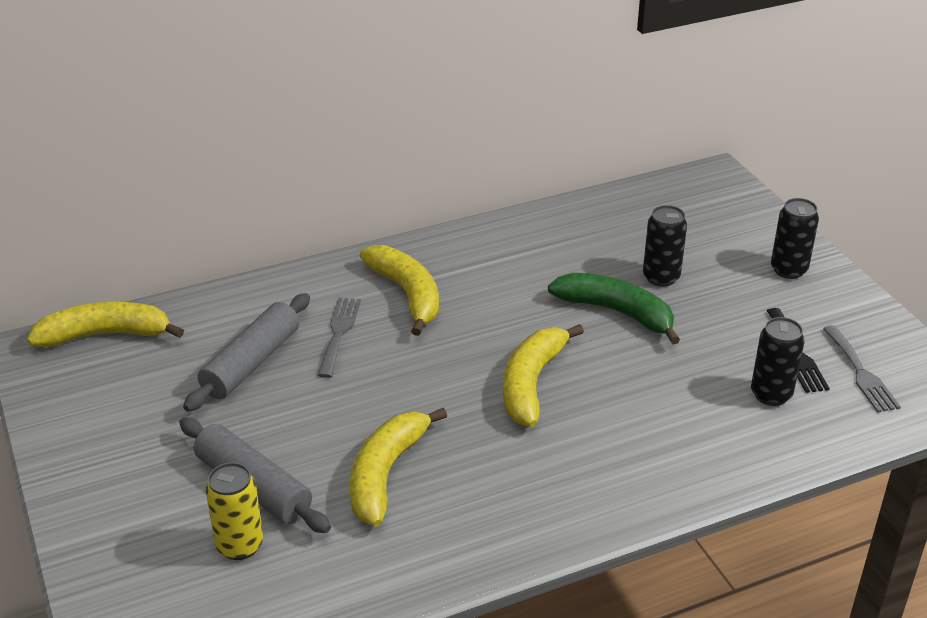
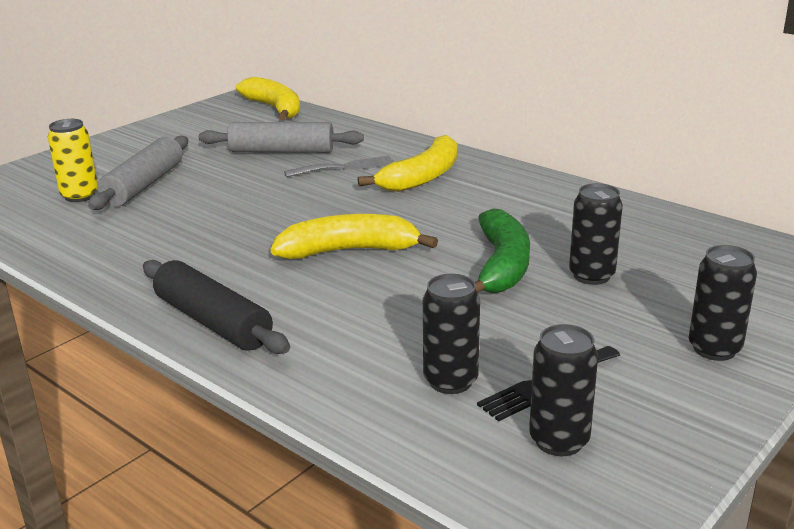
camera: 65 degrees right, 10 degrees down
(386, 474) = (184, 222): yellow banana -> none
(612, 496) = (213, 322): none -> black rolling pin
(861, 373) = (559, 441): grey fork -> black can

